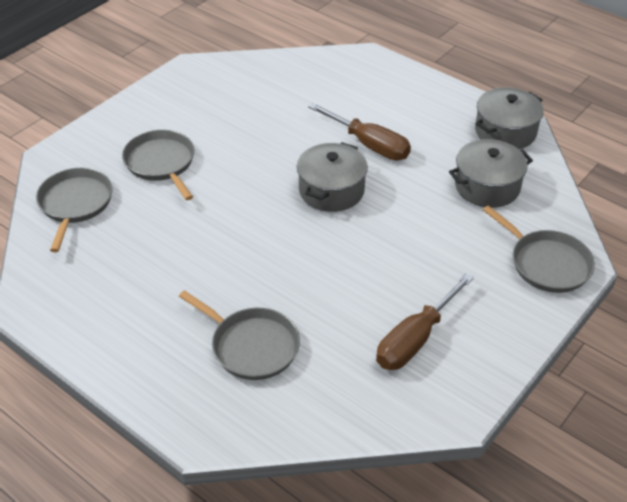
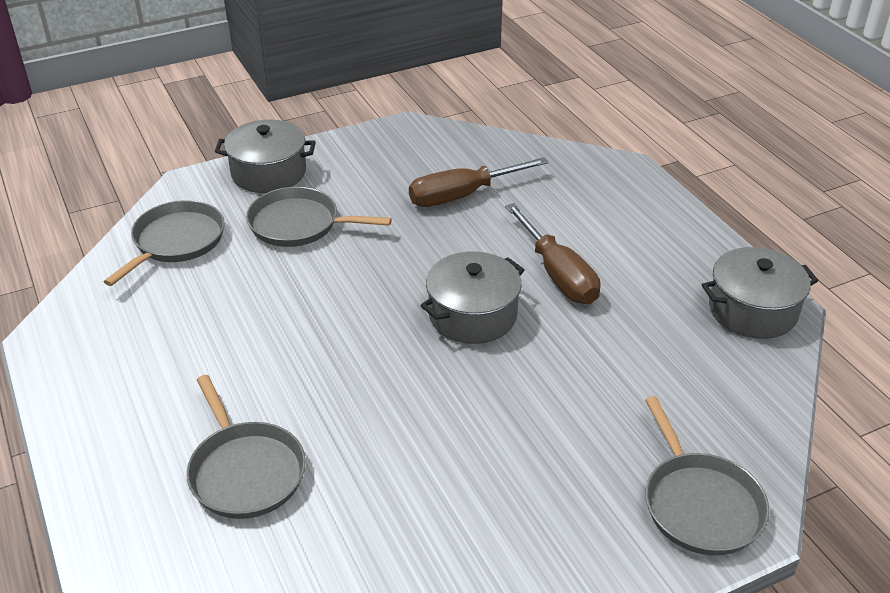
camera: 25 degrees right, 5 degrees down
(161, 163) = (298, 224): grey pan -> grey pan turned 75 degrees counterclockwise
(415, 339) = (451, 540): brown screwdriver -> brown screwdriver (463, 195)
(487, 186) = (681, 373): grey pot -> grey pot (268, 173)

